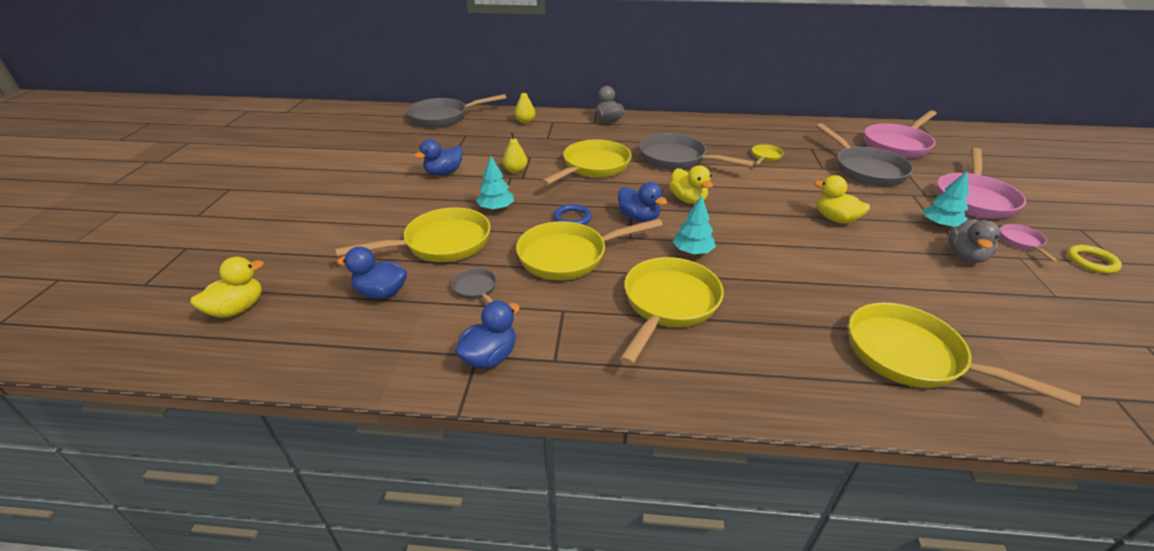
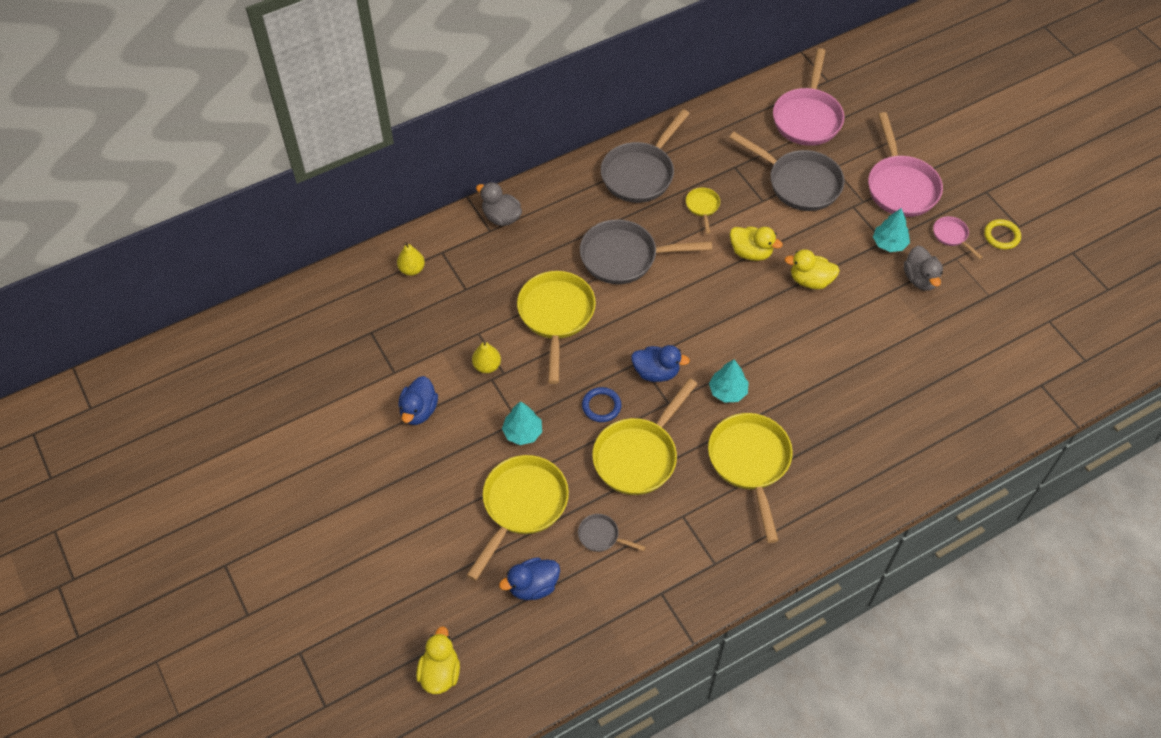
camera: 35 degrees left, 20 degrees up
(444, 117) = (307, 311): grey pan -> grey pan (640, 173)
(490, 357) = (670, 588): blue duck -> none
(688, 199) = (678, 320): yellow duck -> yellow duck (751, 252)
(912, 357) = (925, 417): yellow pan -> none

